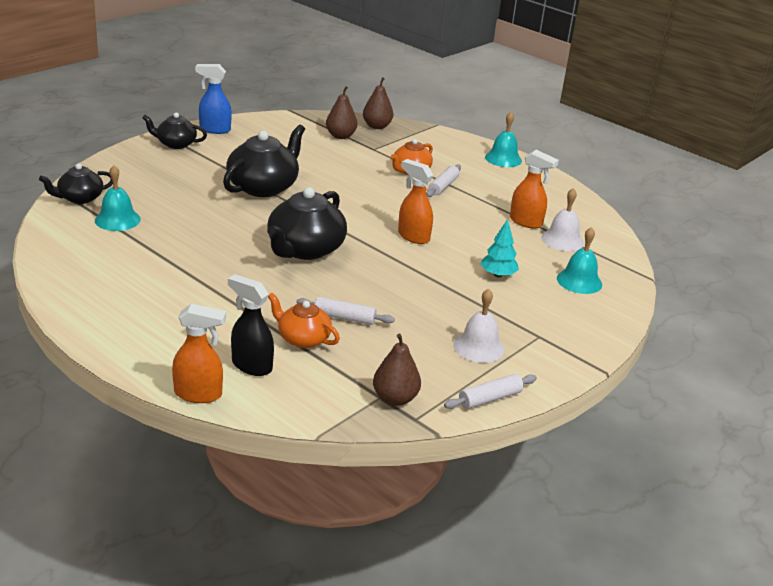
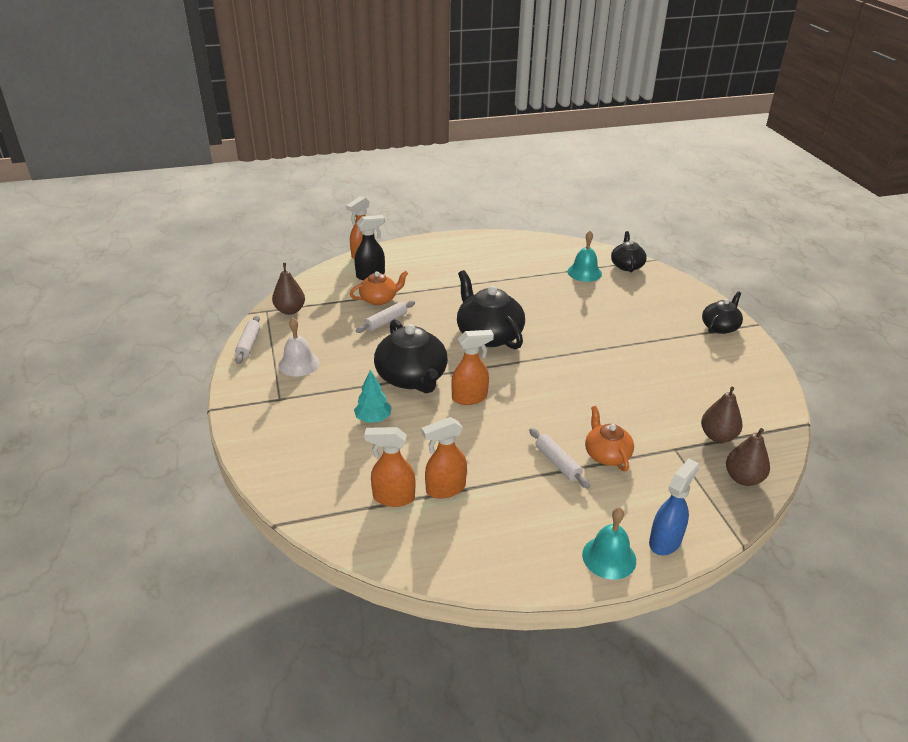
camera: 125 degrees right, 5 degrees up
(214, 130) = (752, 356): blue spray bottle -> blue spray bottle (665, 541)
(263, 187) = (609, 348): black teapot -> black teapot (412, 378)
(562, 240) = (393, 497): white bell -> orange spray bottle
(579, 281) = (320, 466): turquoise bell -> none

